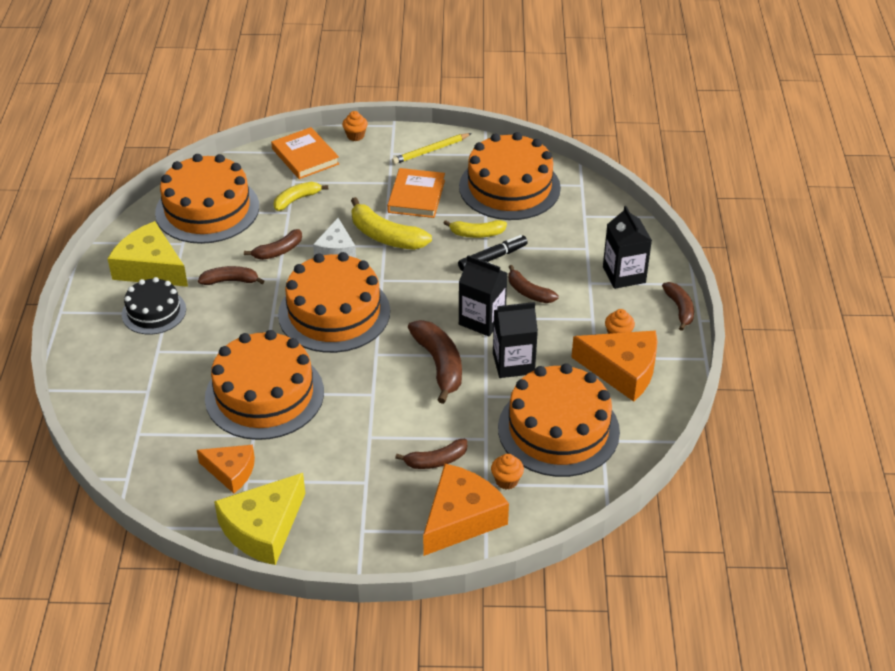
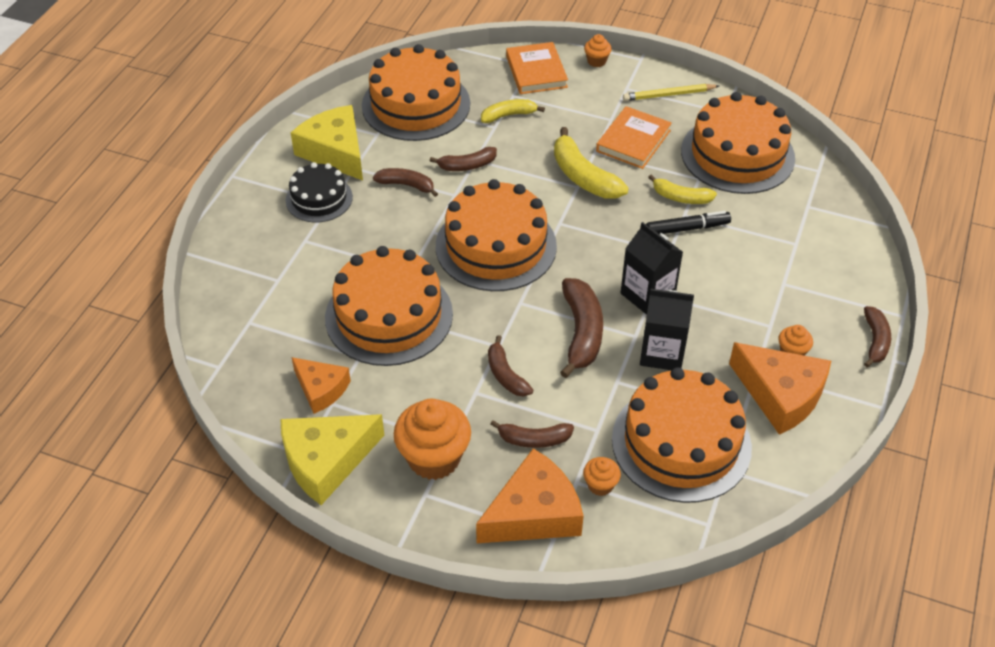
camera: 20 degrees right, 5 degrees up
(336, 250) = (526, 178): white cheese -> none
(357, 499) = (434, 458): none -> orange cupcake
(529, 292) = (711, 277): brown banana -> brown banana (506, 375)
(624, 275) = (826, 284): black carton -> none

